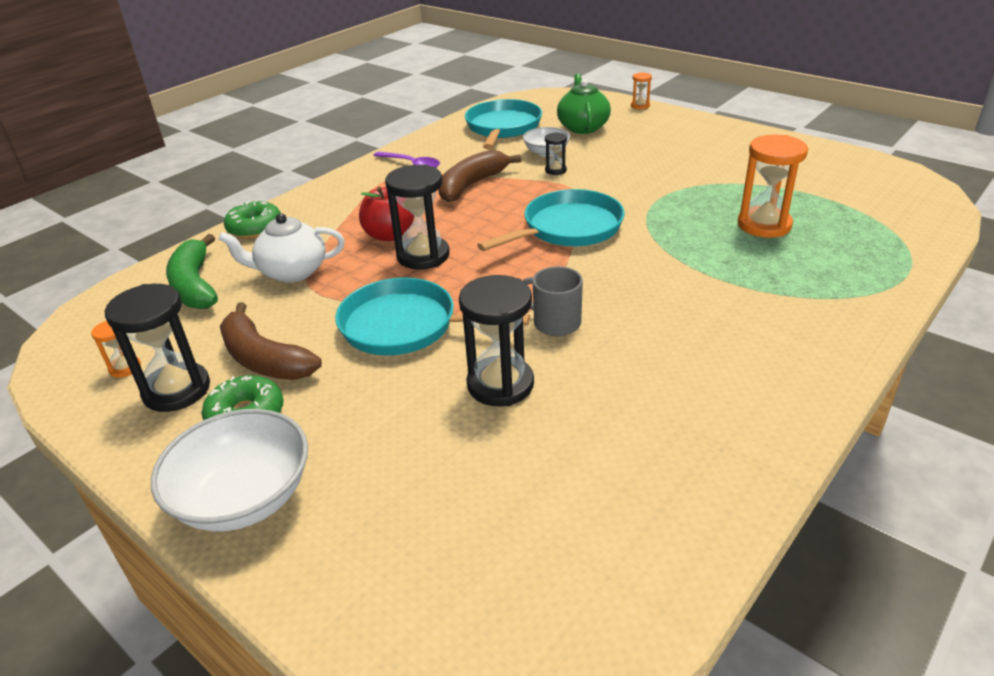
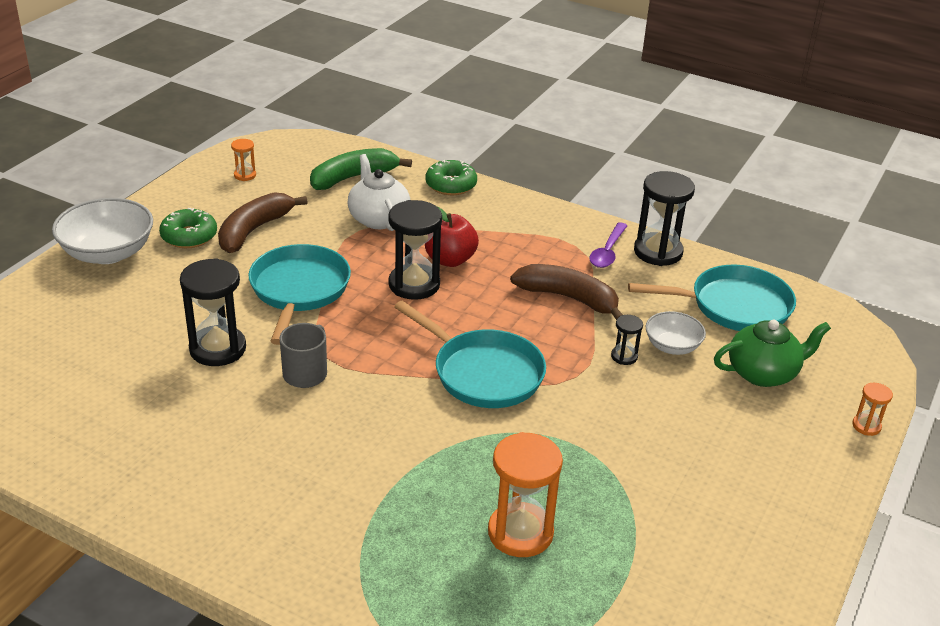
camera: 75 degrees right, 0 degrees up
(177, 390) = (218, 202): black hourglass -> black hourglass (658, 252)

